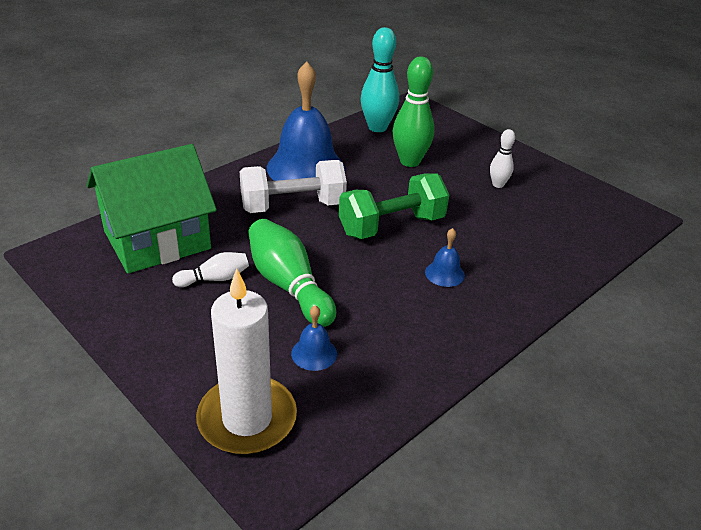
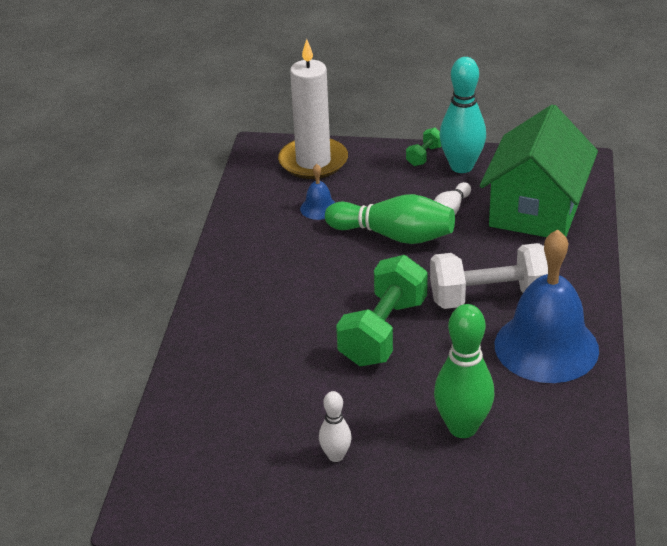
camera: 145 degrees right, 0 degrees up
(141, 347) = (424, 156): none -> green dumbbell
(293, 206) = (490, 298): white dumbbell -> white dumbbell turned 45 degrees clockwise
(377, 127) = (566, 462): turquoise bowling pin -> turquoise bowling pin (461, 166)
(444, 273) = (290, 313): blue bell -> none

